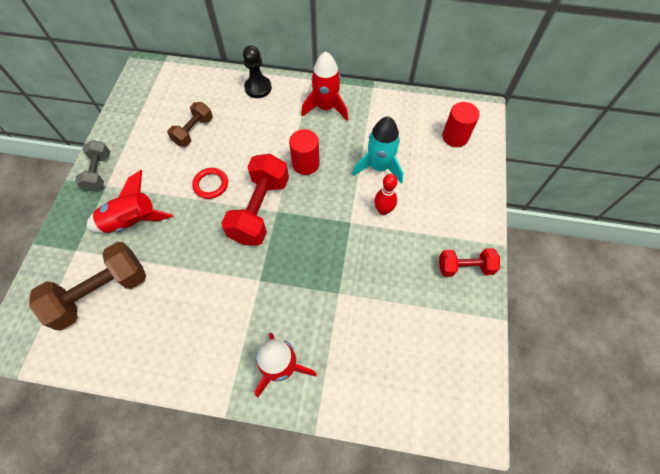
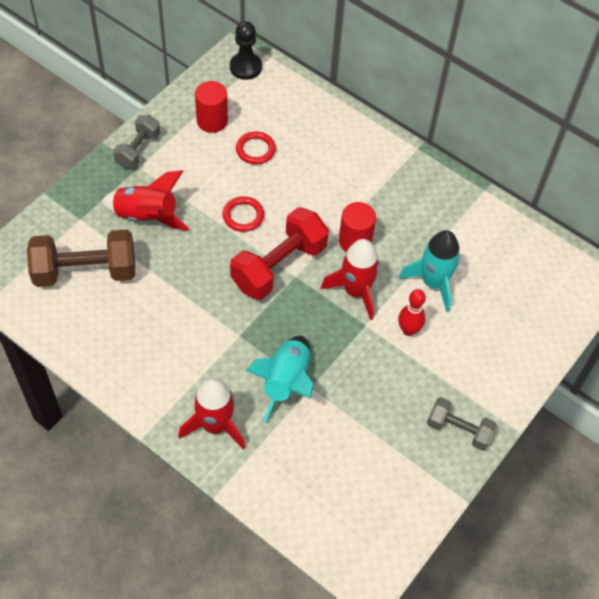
camera: 25 degrees right, 5 degrees down
(193, 131) = (255, 150): brown dumbbell -> red ring
(258, 88) = (352, 132): black pawn -> black pawn (245, 67)
(317, 299) = (286, 382): none -> turquoise rocket
(326, 107) = (415, 189): red rocket -> red rocket (356, 291)
(455, 137) = (543, 291): red cylinder -> red cylinder (212, 121)
(465, 267) = (458, 430): red dumbbell -> grey dumbbell

